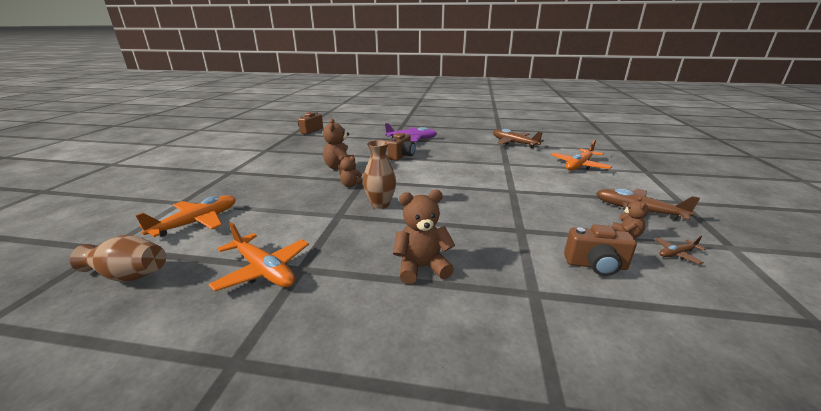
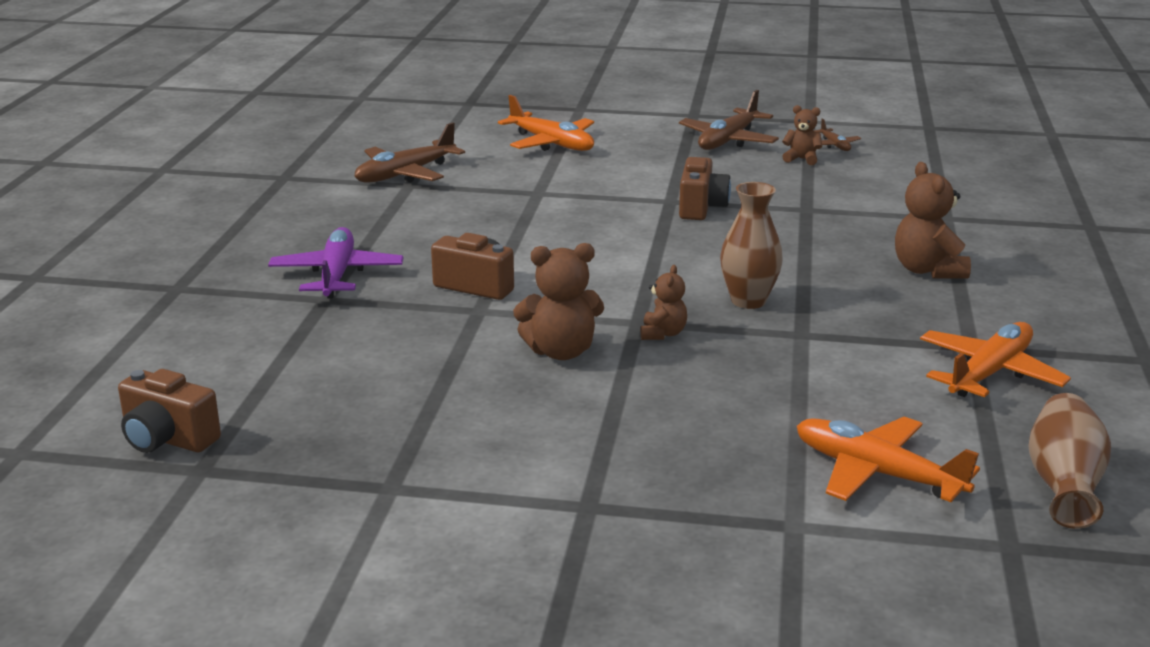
camera: 90 degrees left, 0 degrees up
(596, 265) = (876, 183): brown camera -> brown camera (701, 208)

